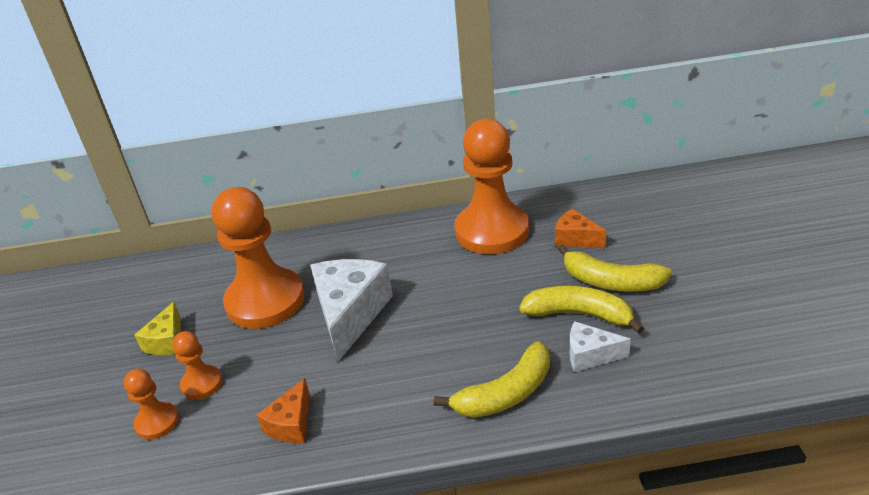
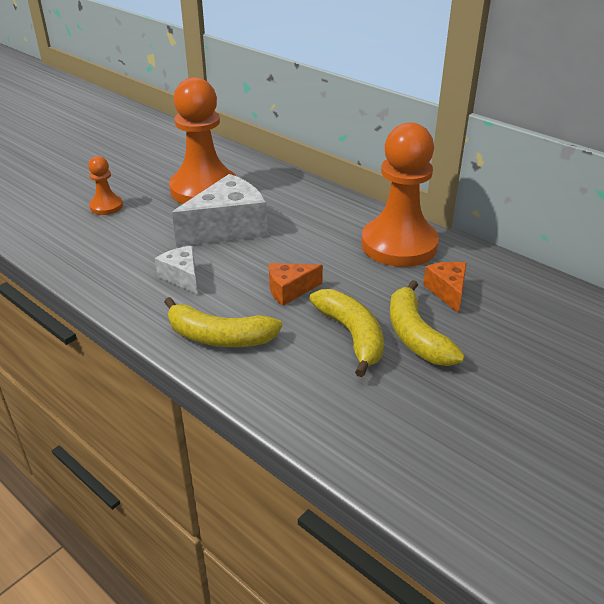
camera: 45 degrees right, 0 degrees up
(157, 422) = (61, 208): orange pawn -> none
(167, 341) = (130, 176): yellow cheese -> none
(291, 424) = (102, 257): orange cheese -> orange cheese (289, 290)
(590, 355) = (308, 363): white cheese -> white cheese (182, 277)

